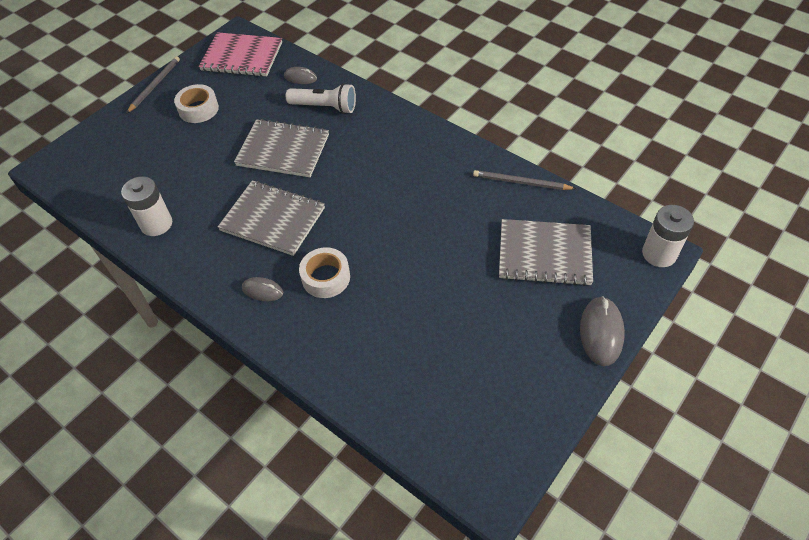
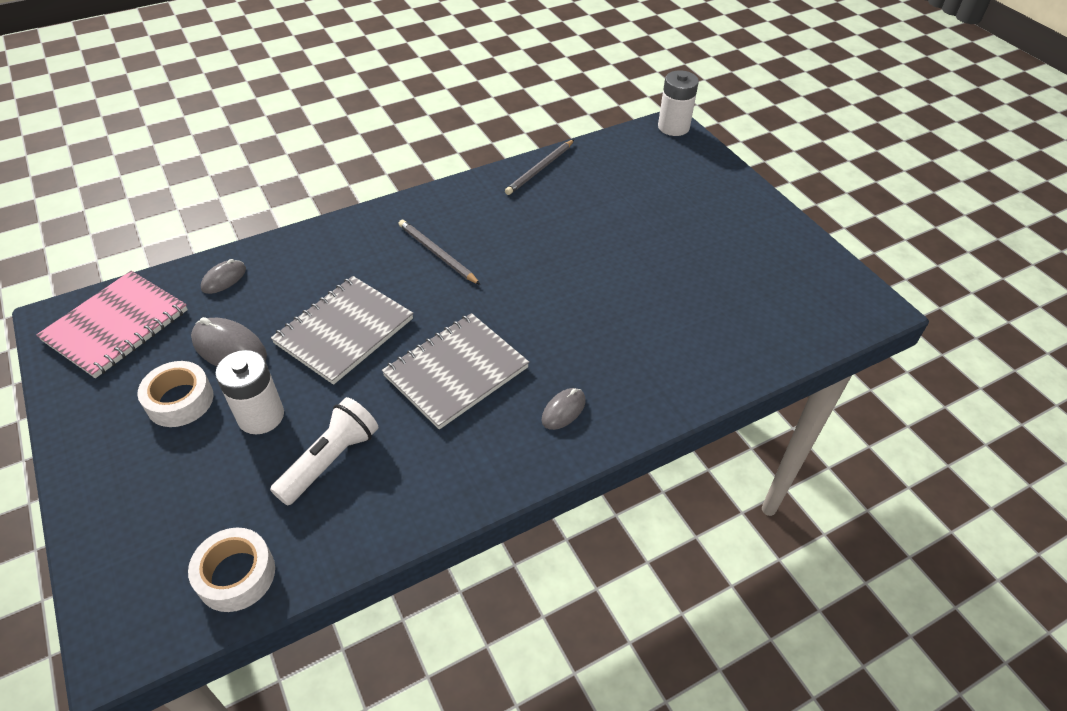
camera: 70 degrees left, 5 degrees down
(155, 85) = (69, 443): grey pencil -> grey pencil (437, 254)
(156, 224) = (376, 501): white battery -> white battery (261, 416)
(325, 107) = (302, 272): white flashlight -> white flashlight (330, 460)
(326, 277) = (576, 348): white tape -> white tape (236, 575)
(544, 254) = (636, 186): grey notebook -> none
(601, 332) = (738, 187): grey mouse -> grey mouse (229, 348)

